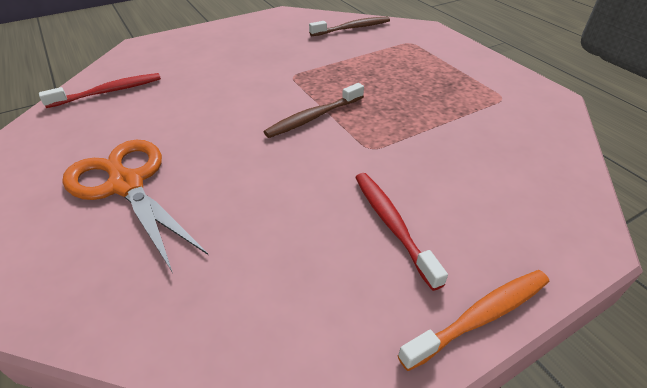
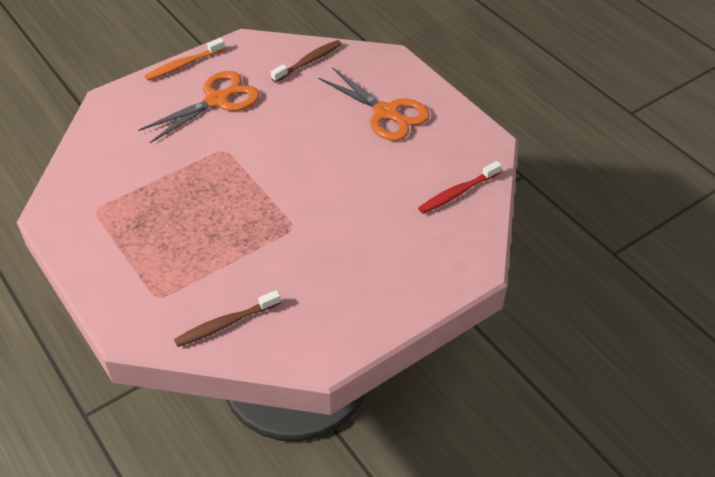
camera: 175 degrees right, 5 degrees up
(313, 117) = (268, 175): brown toothbrush -> brown toothbrush (309, 62)
(392, 224) = (217, 100): red toothbrush -> orange scissors

